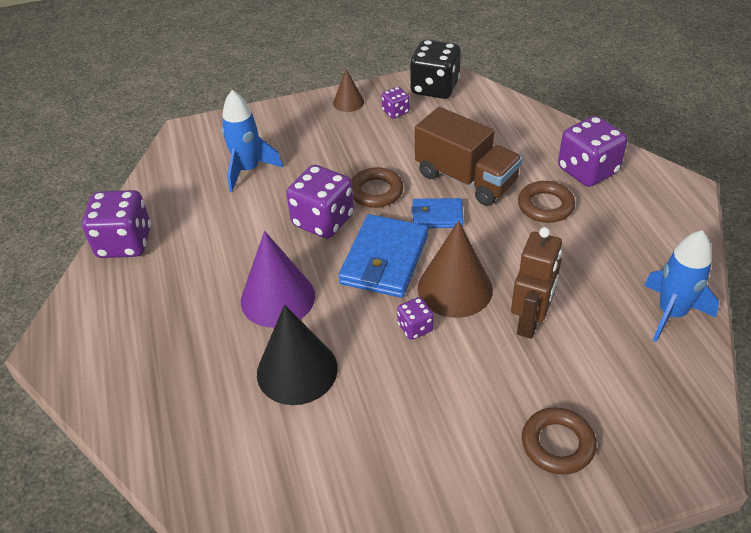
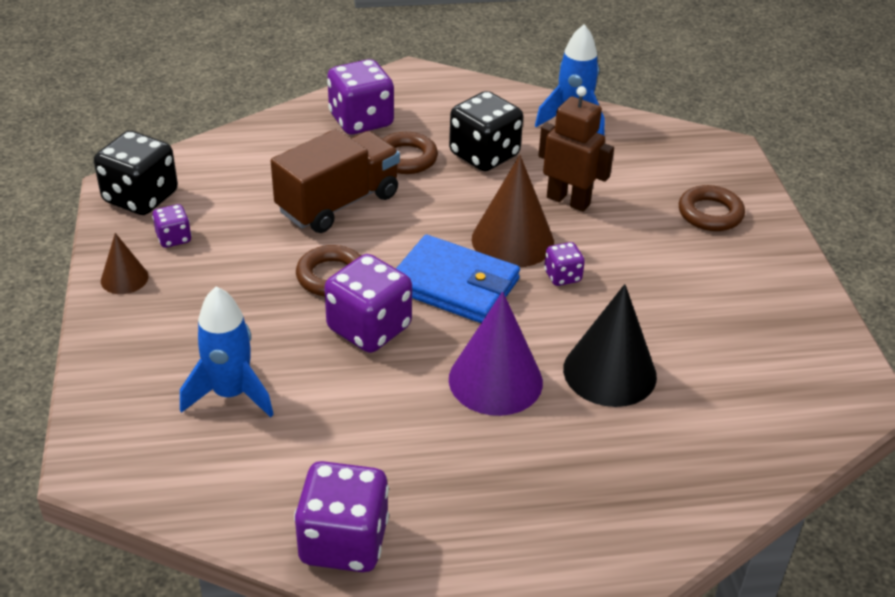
camera: 85 degrees left, 5 degrees down
(437, 216) = (394, 235): blue wallet -> none
(575, 254) = (484, 155): none -> black dice

